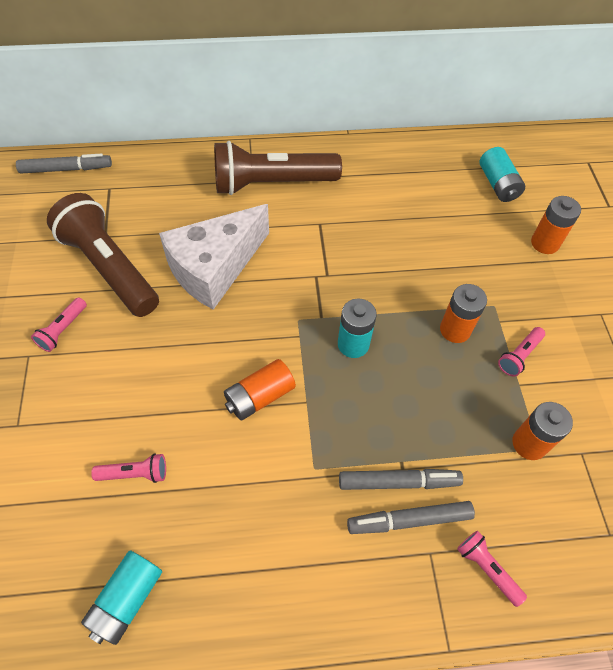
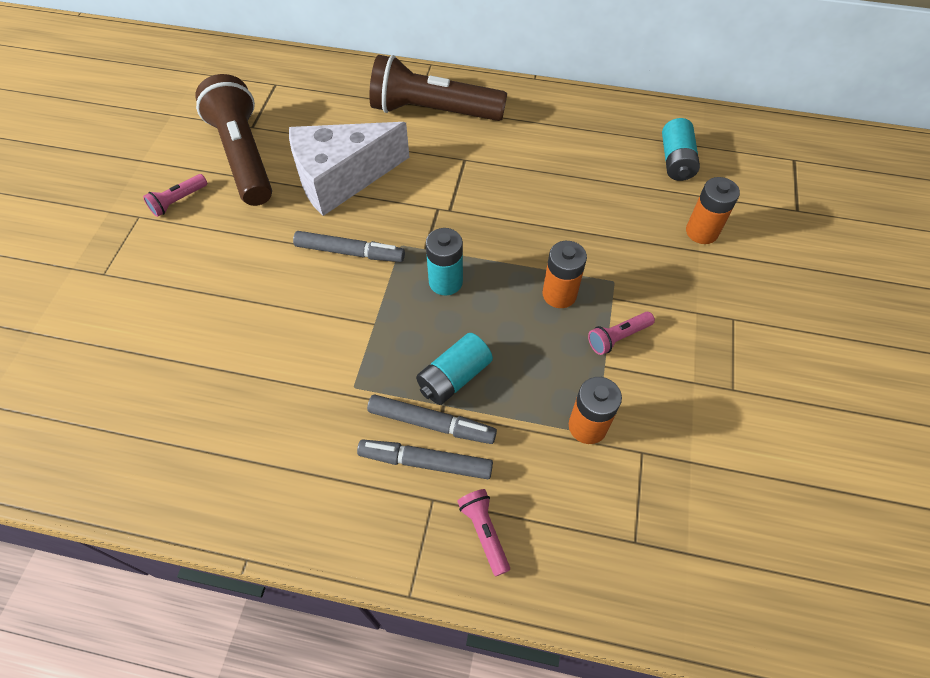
camera: 20 degrees right, 0 degrees up
(66, 169) = (244, 59): grey marker -> grey marker (350, 252)
(127, 599) = (130, 450): turquoise battery -> turquoise battery (454, 377)
(134, 473) = (185, 343): pink flashlight -> none
(259, 397) = (331, 307): orange battery -> none

